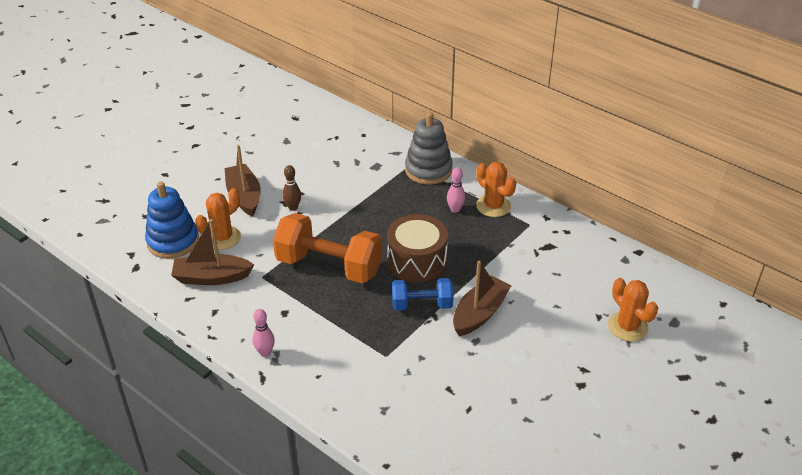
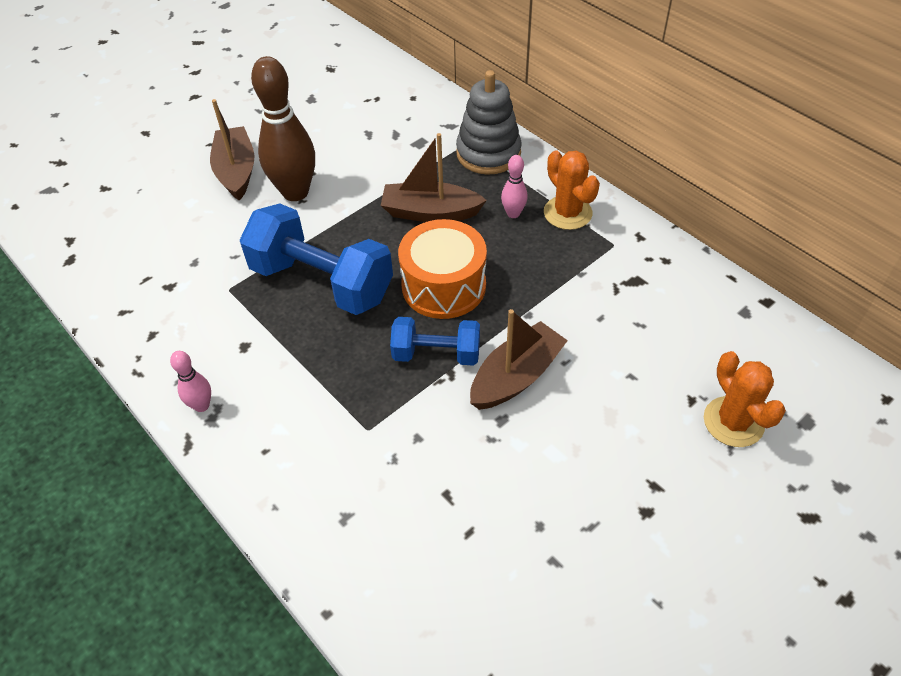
camera: 10 degrees right, 10 degrees up
(173, 241) = (127, 227): blue stacking toy -> none
(212, 277) = (162, 283): brown boat -> brown boat (430, 212)
(222, 238) = (192, 228): orange cactus -> none
(293, 207) = (295, 192): brown bowling pin -> brown bowling pin, size x2.14
(329, 266) = (322, 282): orange dumbbell -> blue dumbbell
(416, 261) = (443, 286): brown drum -> orange drum

